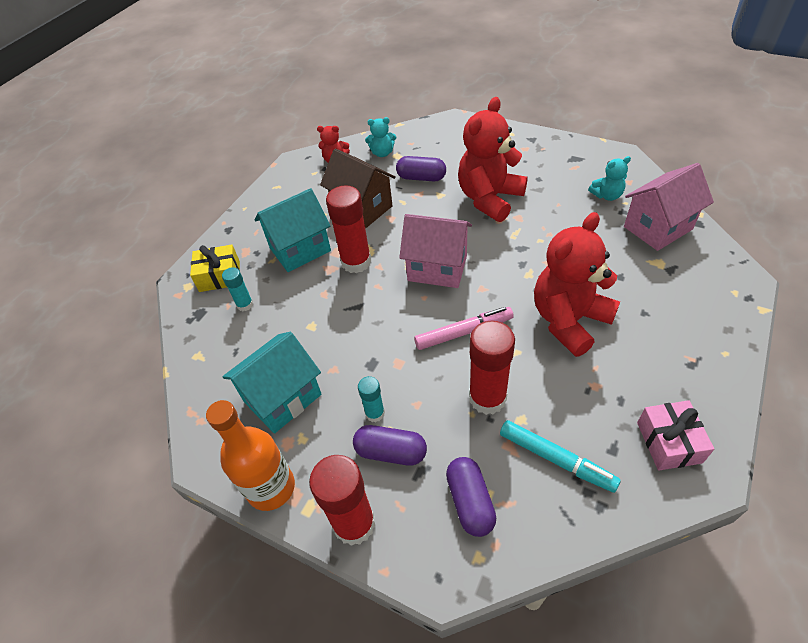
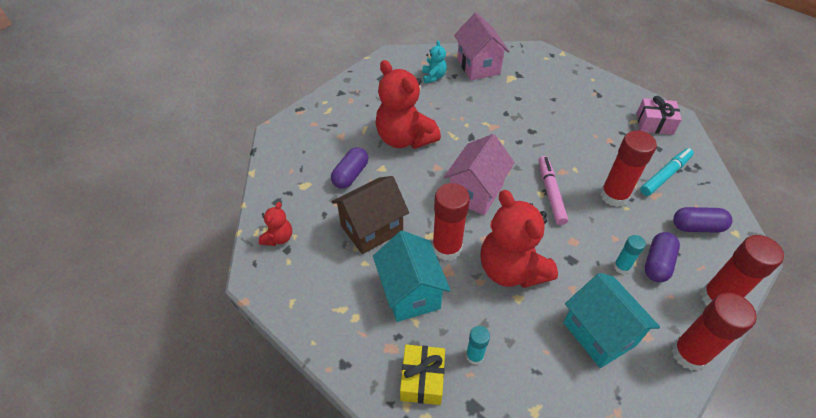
camera: 80 degrees left, 0 degrees up
(271, 487) = (689, 354): orange bottle -> red glue stick
(382, 153) = (293, 196): turquoise teddy bear -> none
(569, 320) = (552, 134): red teddy bear -> red teddy bear (511, 269)

